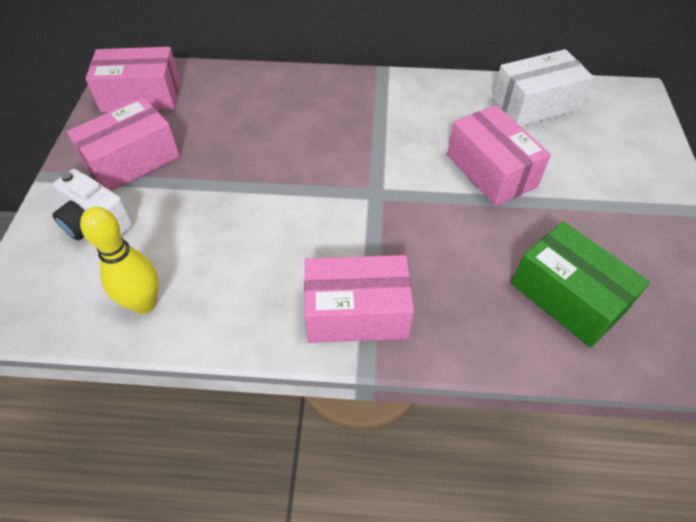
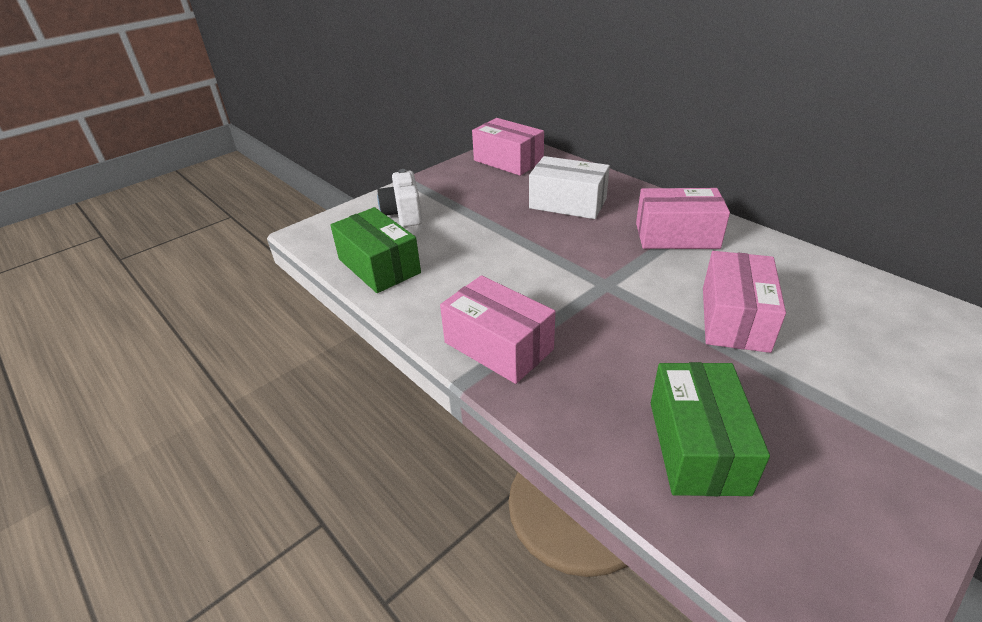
camera: 45 degrees right, 15 degrees down
(132, 160) = (461, 192): pink box -> pink box (676, 236)
(144, 303) = (379, 266): yellow bowling pin -> green box
(535, 104) = (851, 293): white box -> white box (568, 203)

